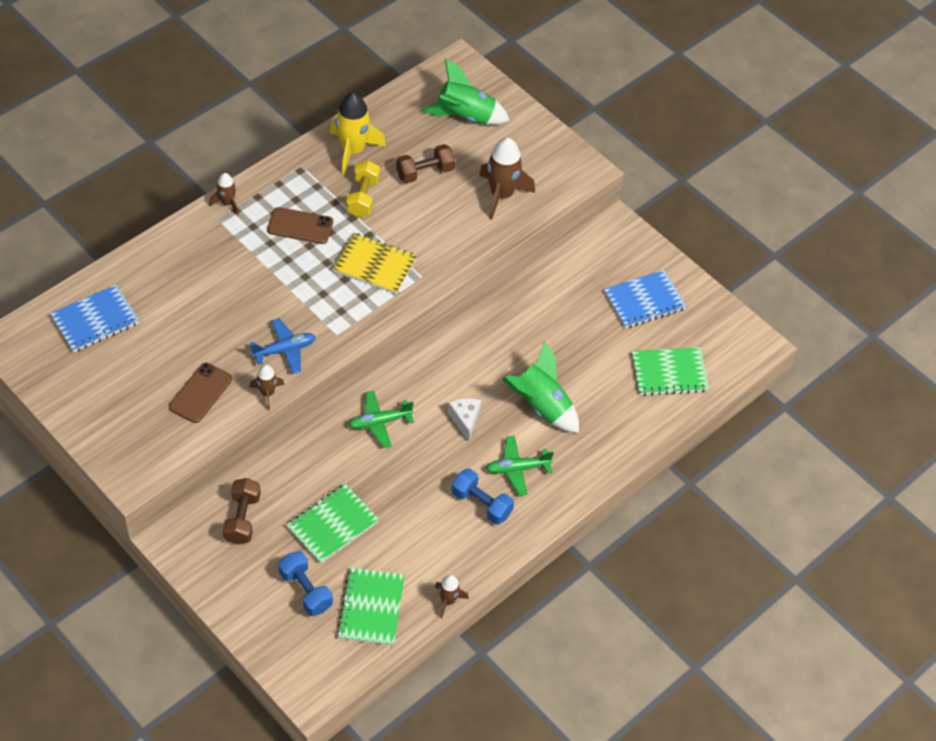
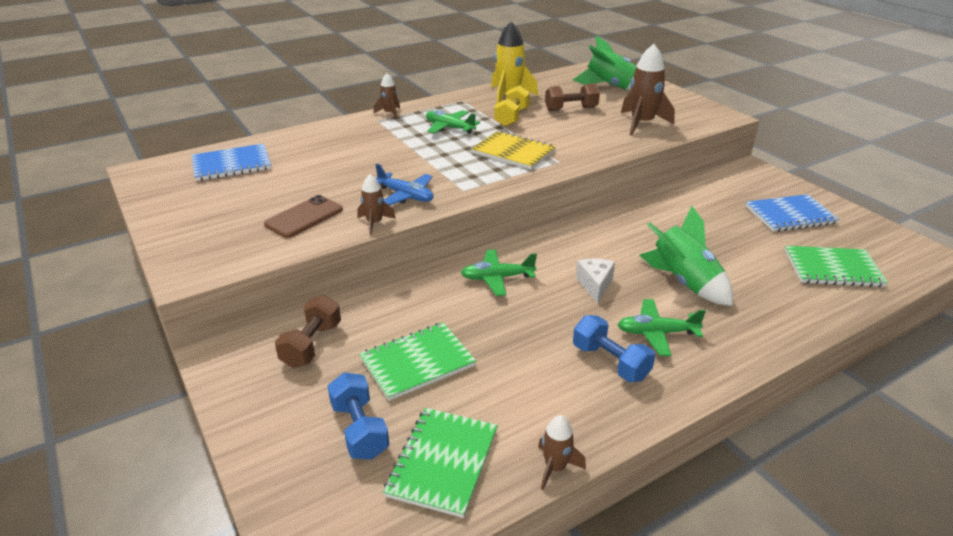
camera: 15 degrees right, 20 degrees down
(284, 350) = (405, 196): blue plane -> blue plane turned 45 degrees clockwise
(300, 226) = (449, 128): brown phone -> green plane

